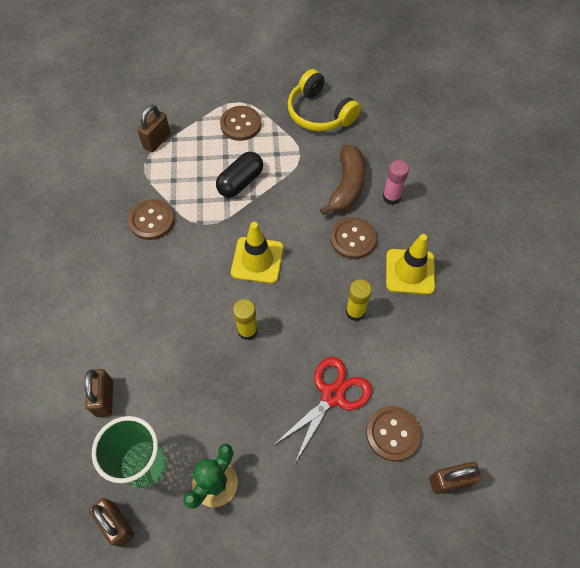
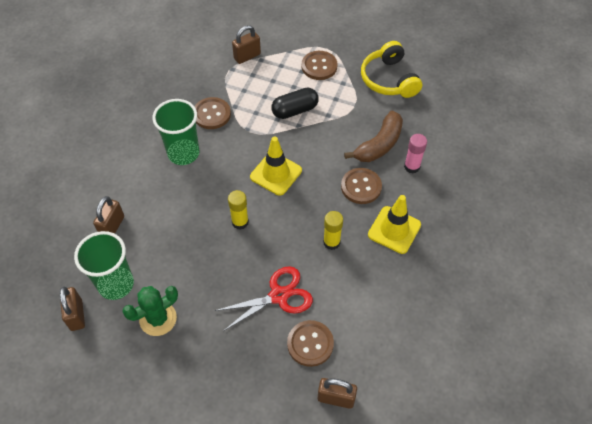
camera: 25 degrees right, 5 degrees down
(143, 278) = (183, 153): none -> green cup

